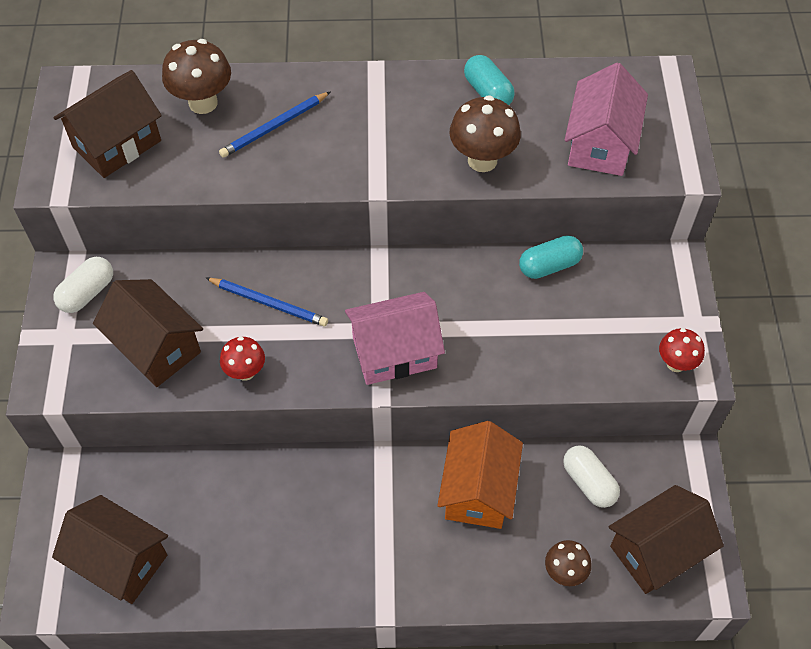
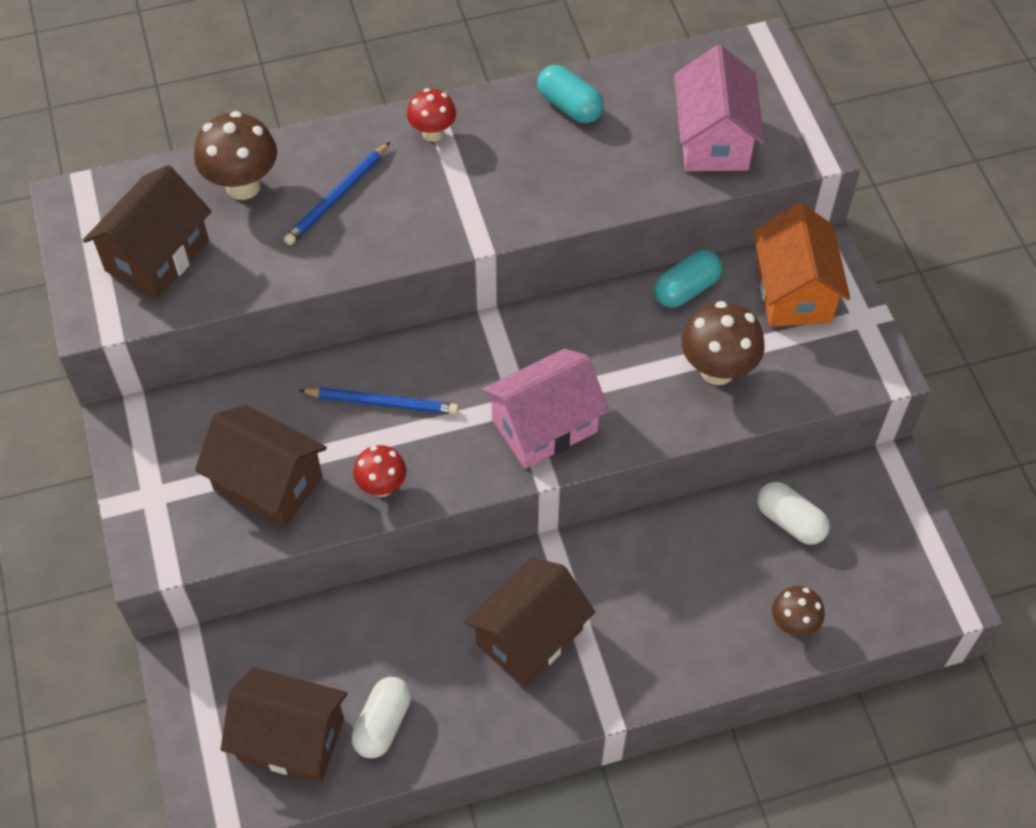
camera: 15 degrees left, 0 degrees up
(87, 293) = (163, 440): white capsule -> white capsule (382, 724)
(478, 490) = (672, 559): orange house -> orange house (794, 292)
(482, 160) = (588, 185): brown mushroom -> brown mushroom (717, 370)
(656, 551) = (884, 577): brown house -> brown house (529, 637)
(676, 363) = (856, 366): red mushroom -> red mushroom (432, 133)

